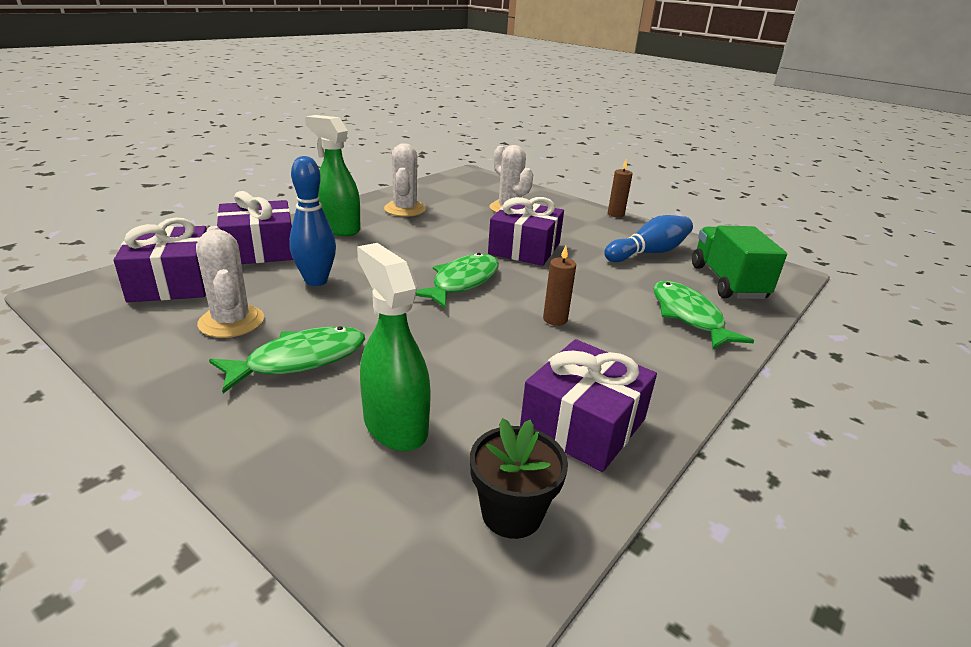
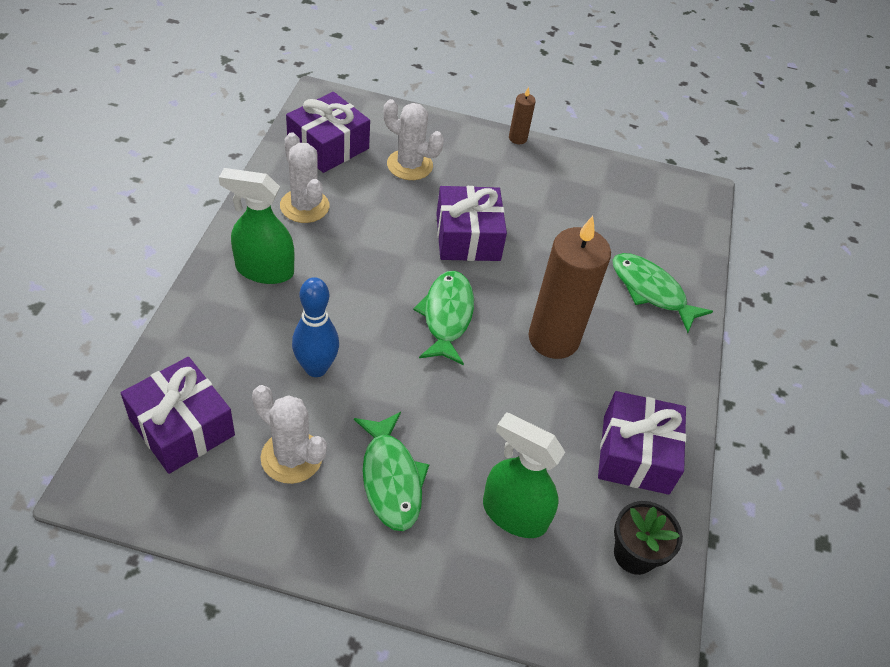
camera: 30 degrees left, 20 degrees up
(259, 250) = (217, 340): purple gift -> purple gift (328, 146)
(299, 360) = (391, 478): green fish -> green fish turned 135 degrees clockwise
(555, 319) = (553, 339): brown candle -> brown candle, size x2.27
(648, 253) = (579, 202): blue bowling pin -> none
(727, 282) = (661, 226): green truck -> none

